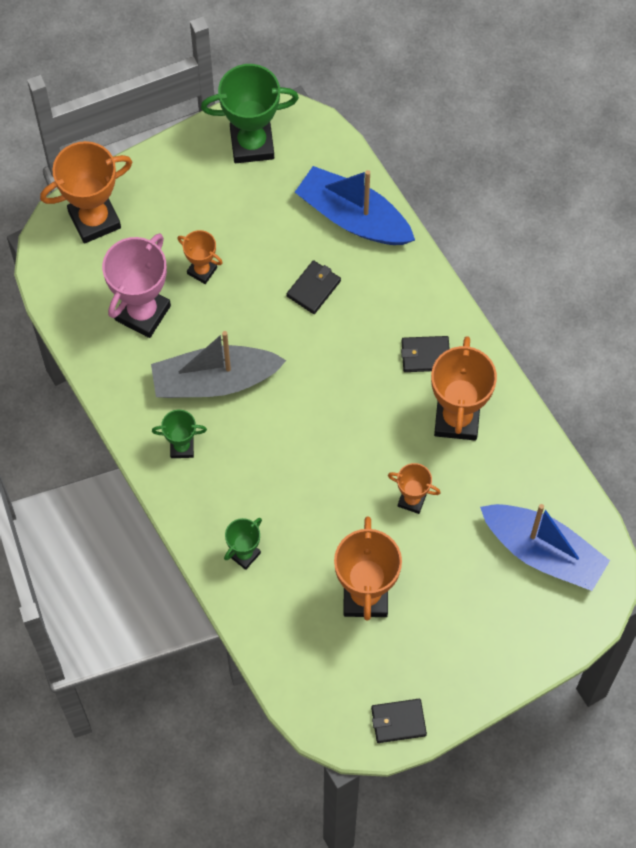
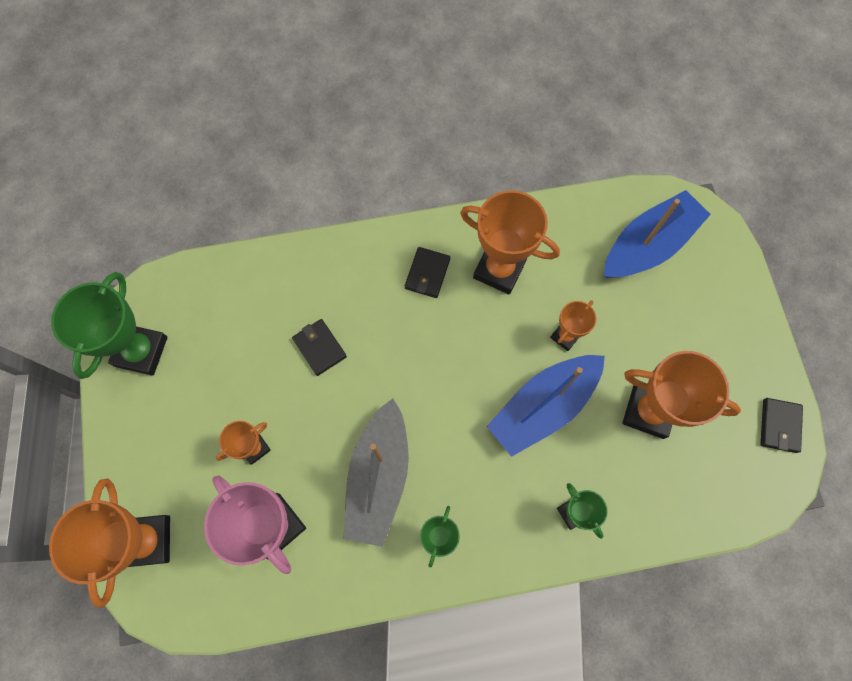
camera: 70 degrees left, 5 degrees up
(353, 217) = (262, 286): blue boat -> blue boat (543, 407)

